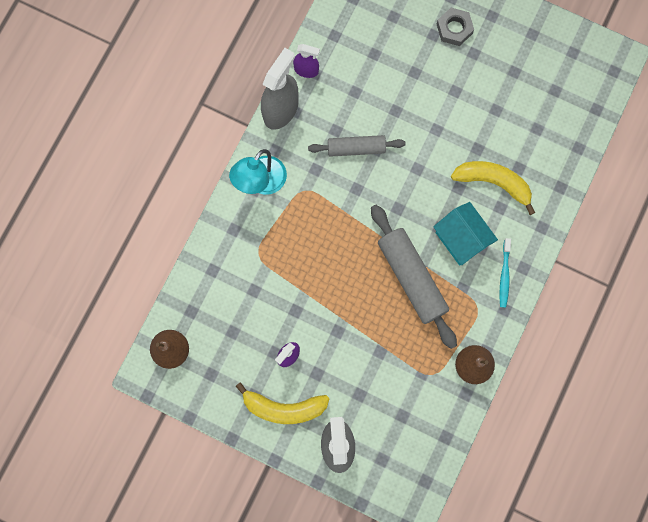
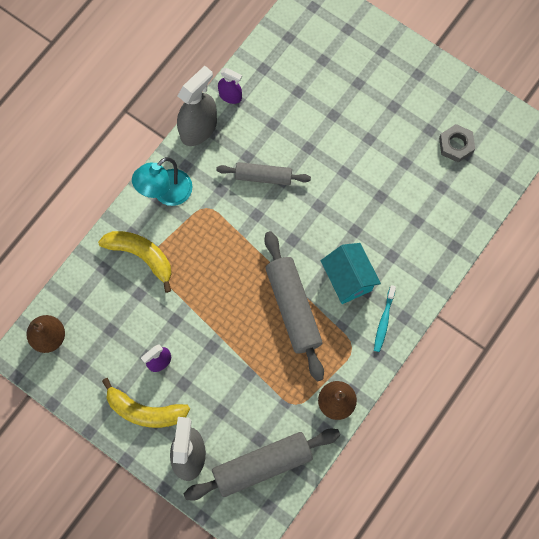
camera: 10 degrees right, 5 degrees down
(411, 441) = (262, 465): none -> grey rolling pin
(454, 29) = (379, 80): grey nut -> grey nut (456, 145)
(493, 183) = (390, 231): yellow banana -> yellow banana (141, 256)

